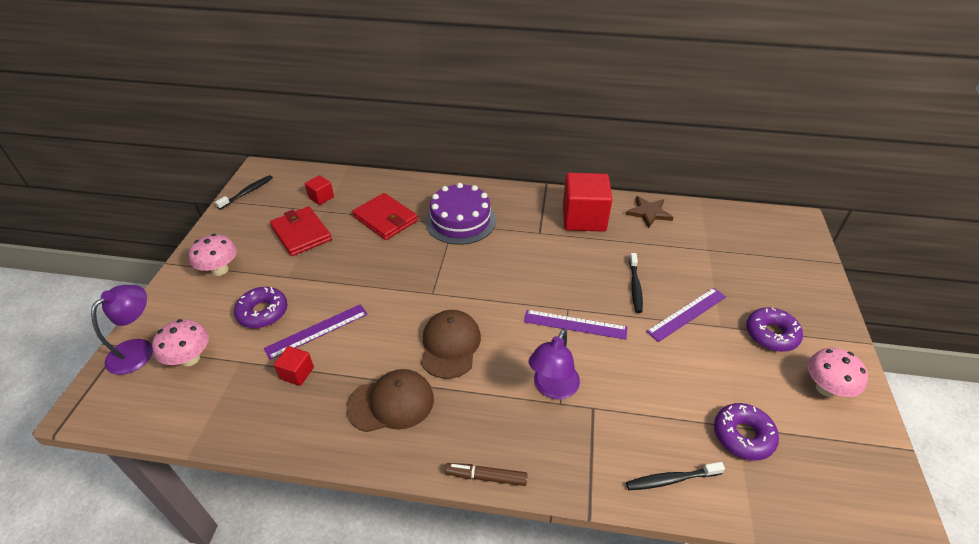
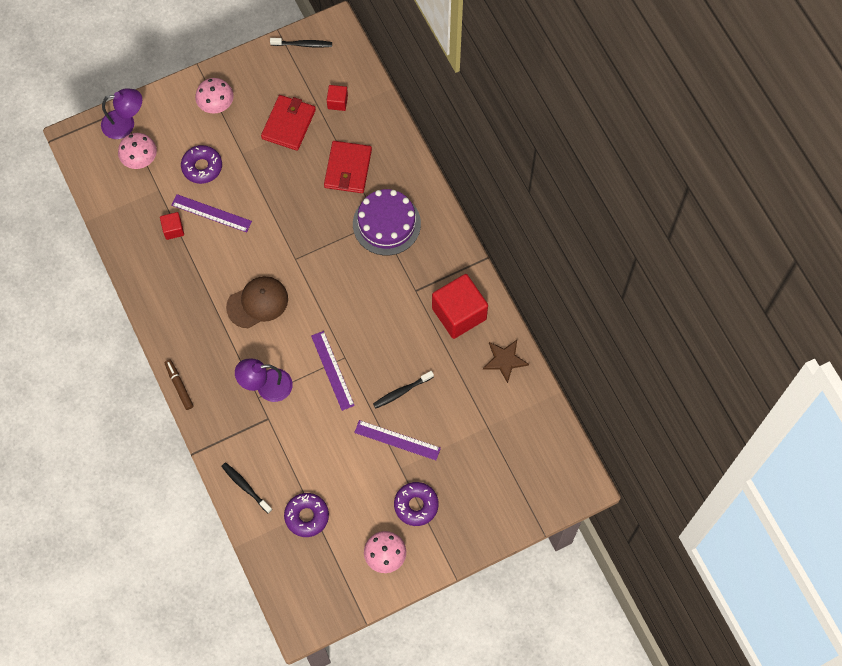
camera: 55 degrees right, 25 degrees up
(391, 403) = (190, 300): brown cap -> none

